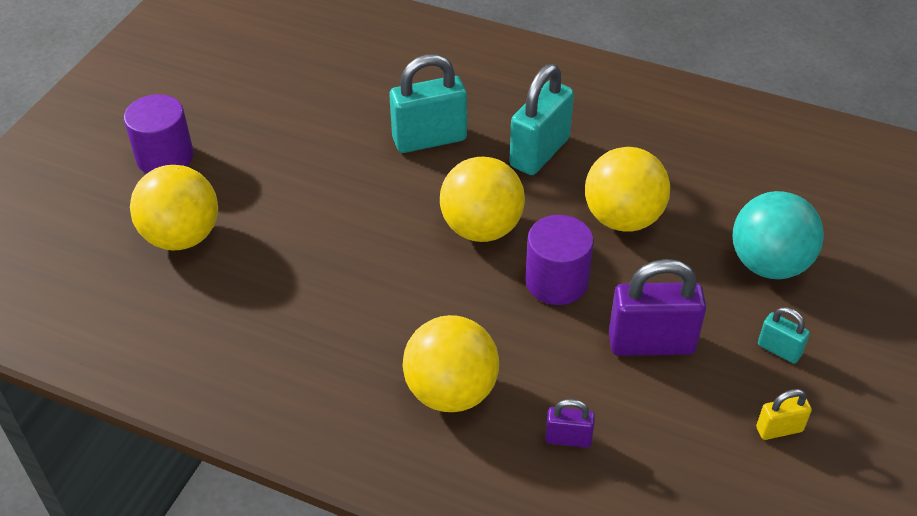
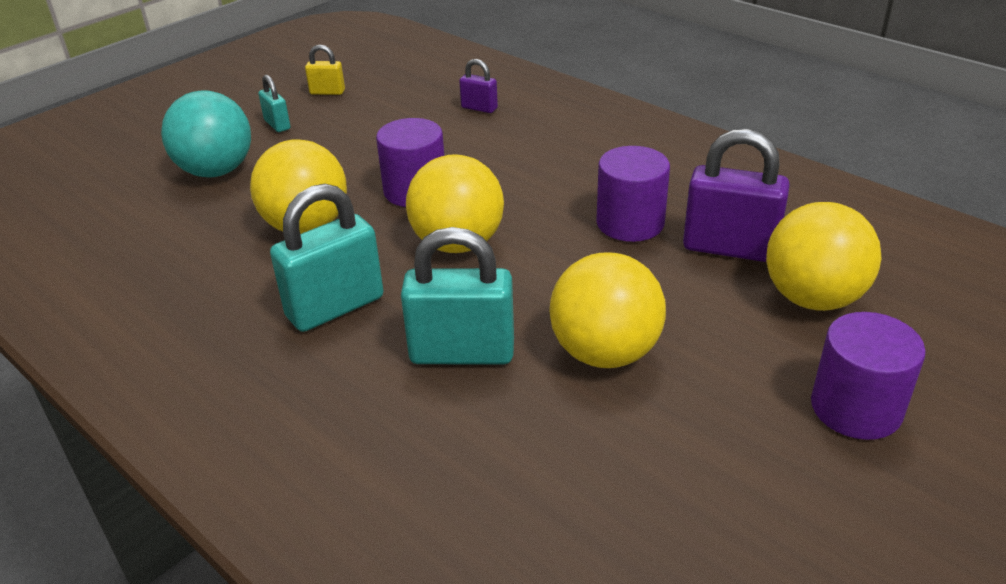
camera: 160 degrees left, 10 degrees down
(340, 285) = (630, 223): none -> purple cylinder
(451, 391) = (554, 141): yellow ball -> yellow ball (605, 353)
(651, 343) = (371, 142): purple padlock -> purple padlock (729, 248)

